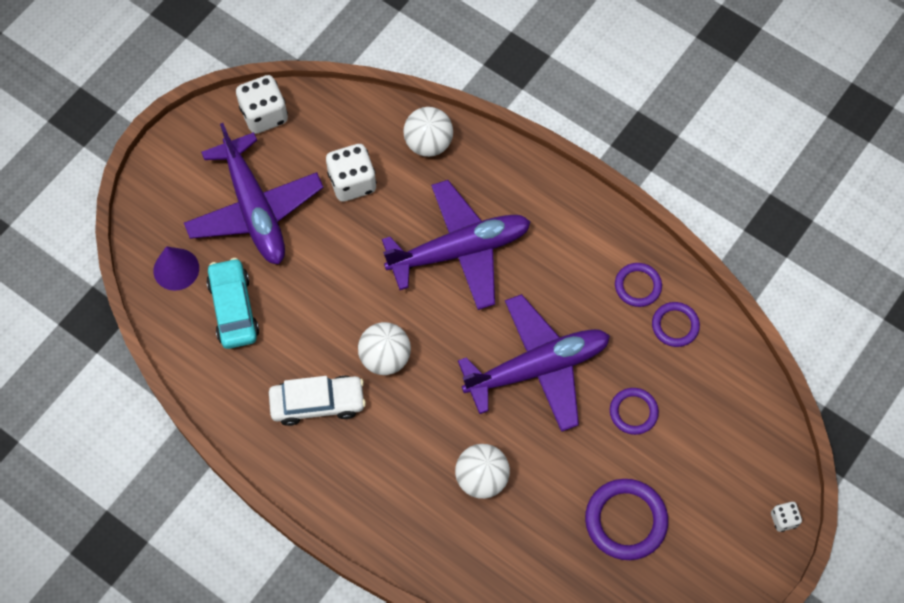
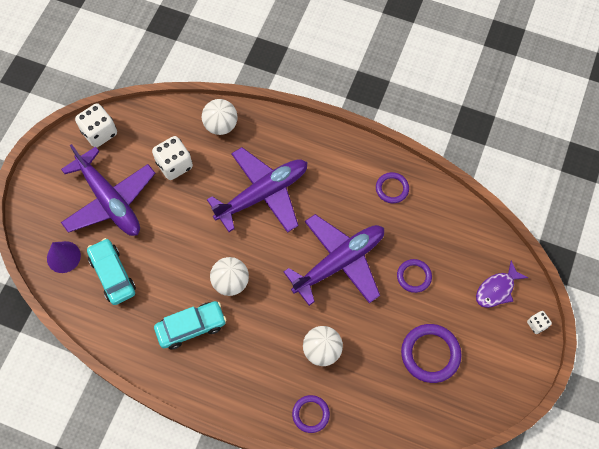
camera: 15 degrees left, 0 degrees up
(318, 403) = (191, 327): white car -> turquoise car
(675, 325) = (425, 209): purple ring -> purple ring (310, 414)
(742, 458) = (497, 289): none -> purple fish

